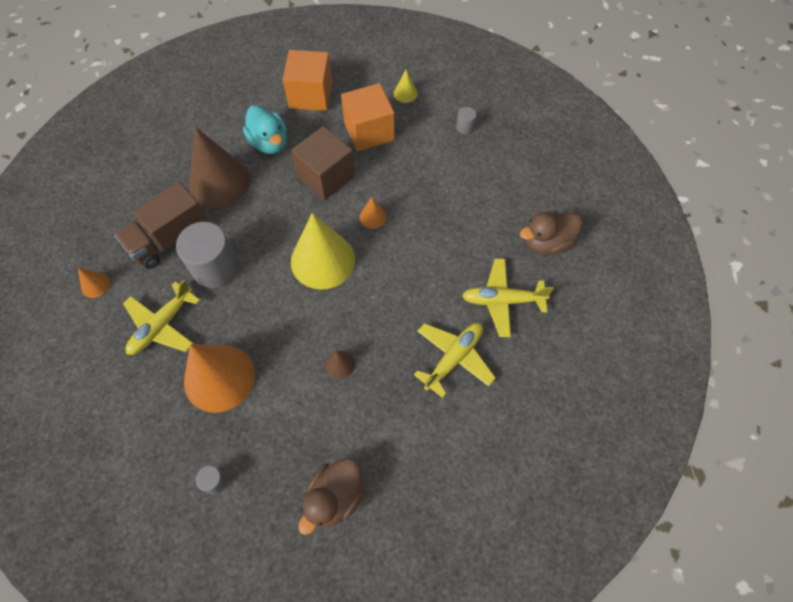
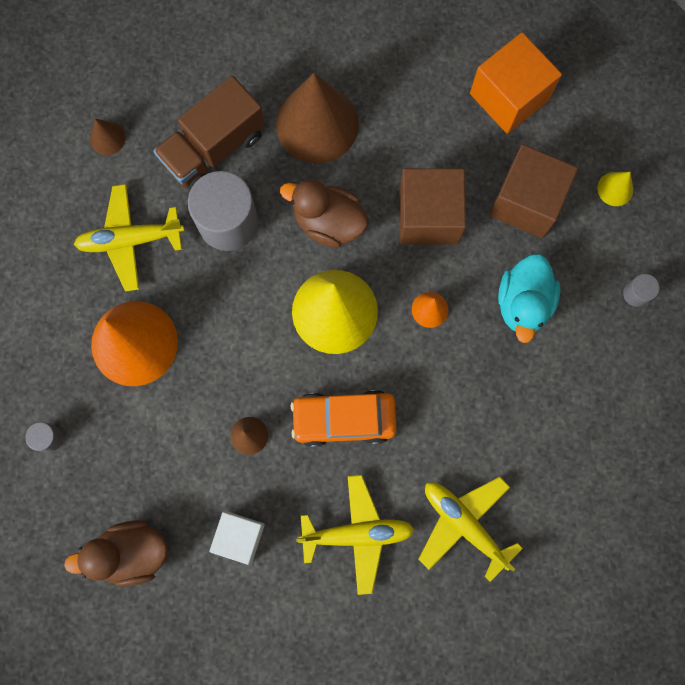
camera: 45 degrees right, 15 degrees up
(95, 285) = (107, 138): orange cone -> brown cone
(169, 239) = (214, 148): brown truck -> brown truck turned 45 degrees counterclockwise
(269, 143) = (409, 120): turquoise duck -> turquoise duck (523, 303)
(369, 131) = (526, 202): orange cube -> brown cube
(384, 308) = (344, 419): none -> orange car
(391, 423) = (239, 536): none -> white cube
(546, 243) = (576, 509): brown duck -> brown duck (328, 222)

